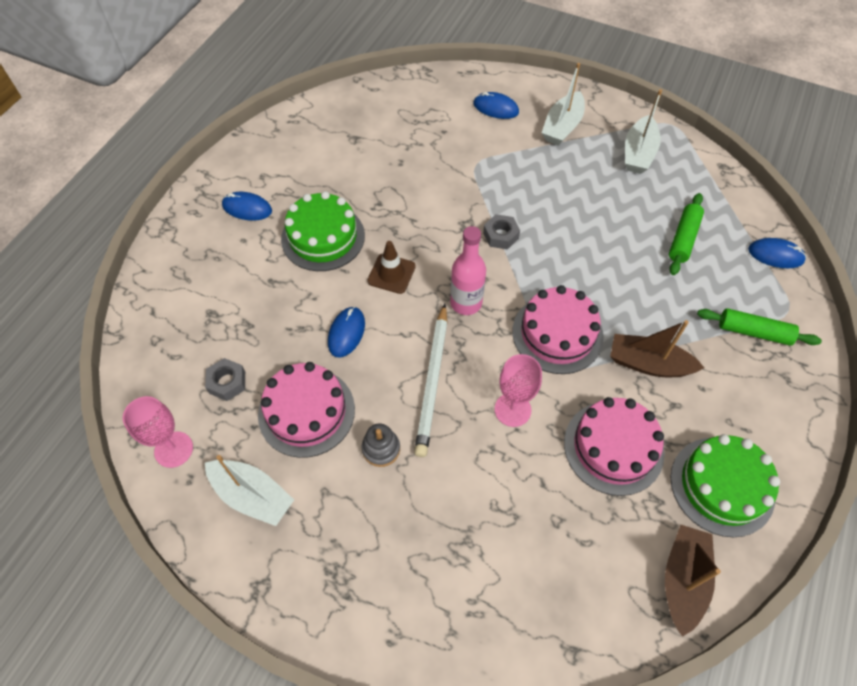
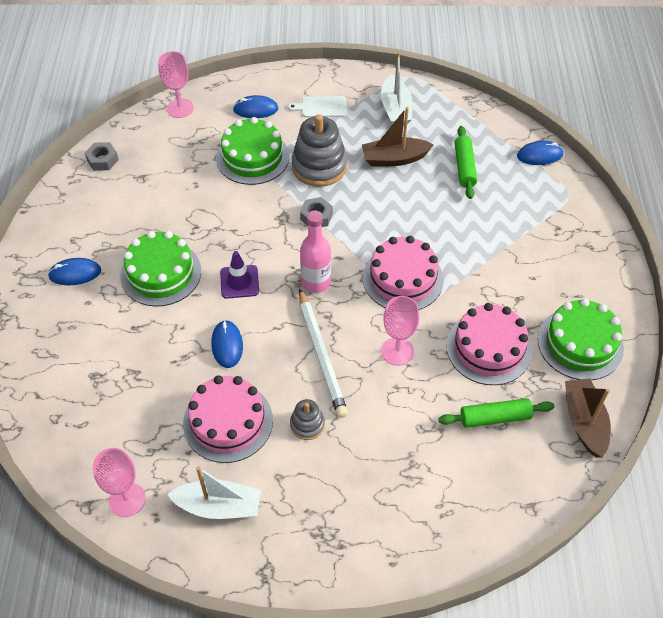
camera: 25 degrees left, 5 degrees down
(227, 382) = (143, 426): grey nut -> grey nut (102, 160)
(391, 274) = (239, 282): brown traffic cone -> purple traffic cone
(424, 84) = (180, 108): none -> pink goblet
(468, 154) = (252, 157): none -> green cake
(529, 186) = (319, 166): none -> grey stacking toy
(562, 127) = (321, 107): white boat -> white cutting board
(648, 364) = (484, 275): brown boat -> brown boat (394, 159)
(754, 332) = (551, 220): green rolling pin -> green rolling pin (495, 417)

